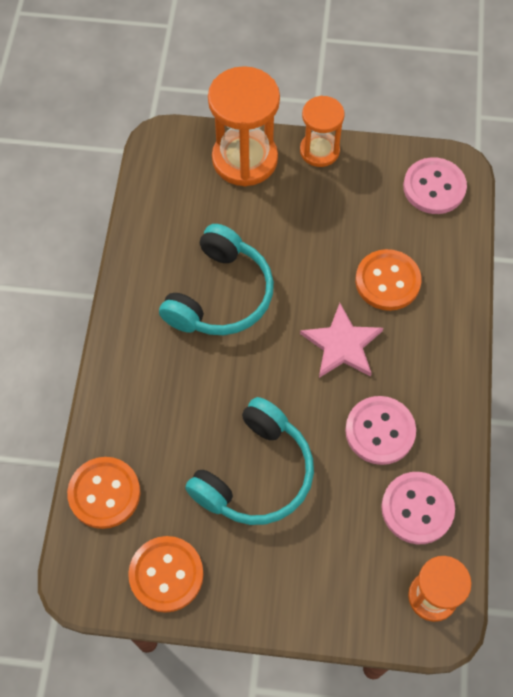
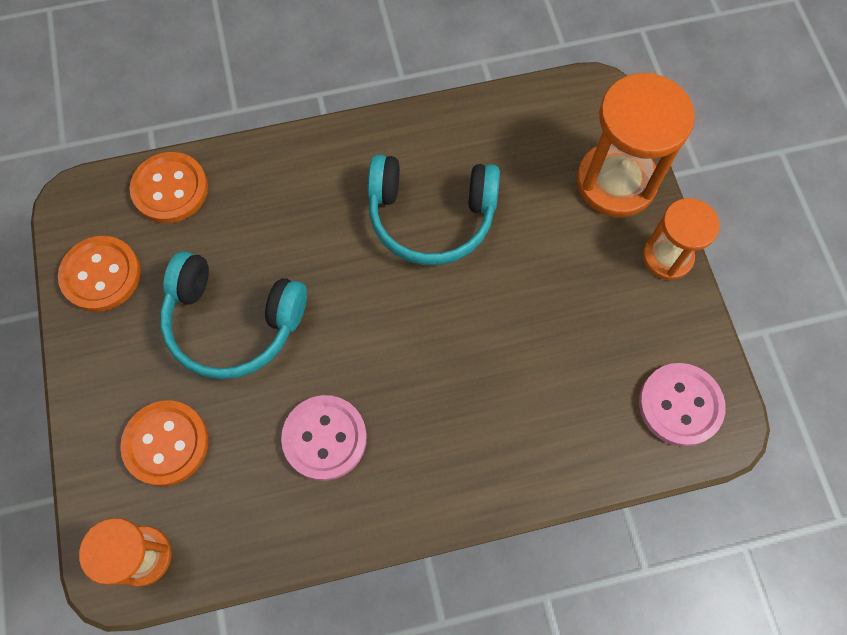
camera: 70 degrees right, 5 degrees up
(342, 344) = (418, 363): pink star -> none
(387, 281) = (522, 389): orange button -> orange button (166, 443)
(417, 508) = (243, 508): pink button -> none

